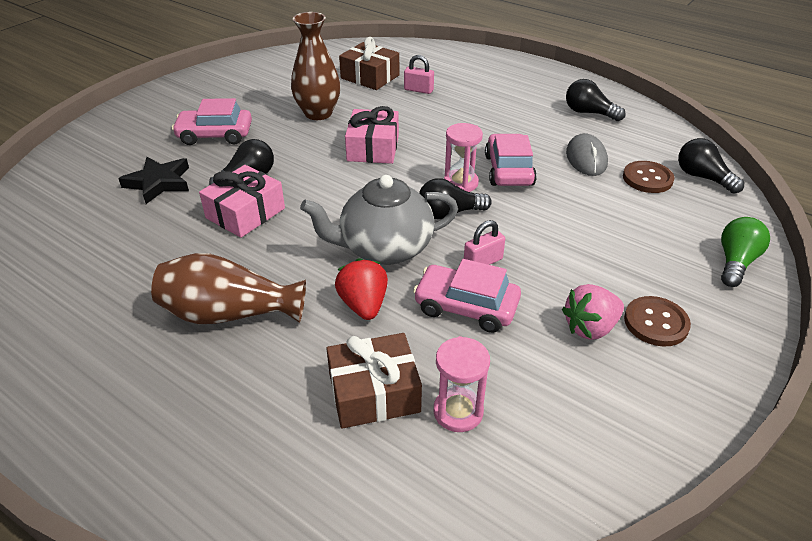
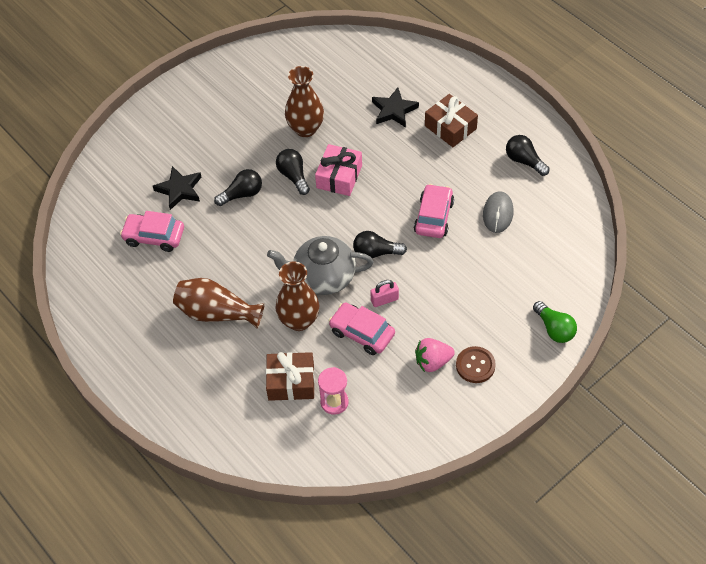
camera: 15 degrees right, 15 degrees up
(215, 135) = (223, 143): pink car -> pink car (154, 236)
(245, 213) = (236, 229): pink gift -> none
(363, 305) = (299, 320): red strawberry -> brown vase
(370, 77) = (358, 86): brown gift -> brown gift (450, 127)
(418, 90) = (394, 110): pink padlock -> black star
(461, 183) = (393, 224): pink hourglass -> none
(647, 178) = (534, 242): brown button -> none
(702, 177) = (577, 248): black light bulb -> black light bulb (293, 176)
(735, 262) = (554, 329): green light bulb -> green light bulb turned 105 degrees clockwise

